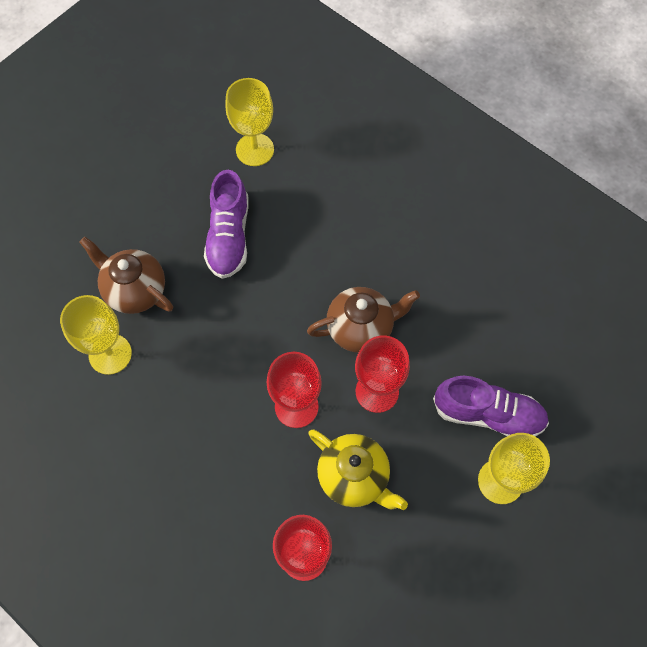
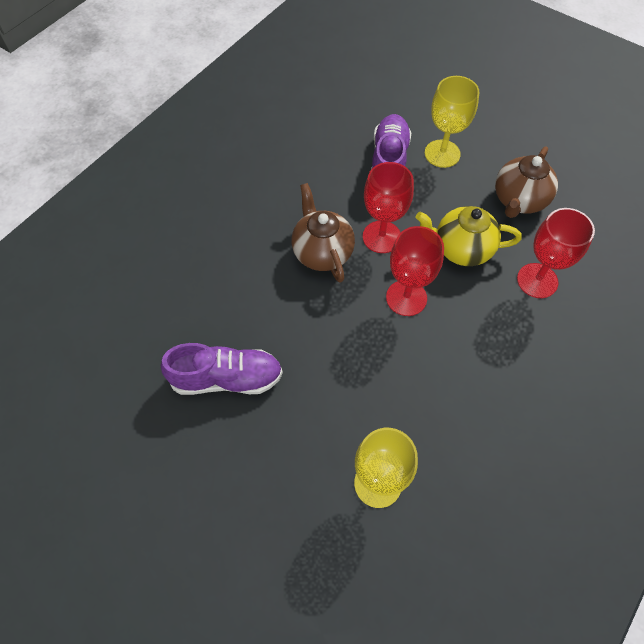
camera: 95 degrees left, 5 degrees down
(135, 290) = (298, 469): brown teapot -> brown teapot (518, 200)
(255, 150) = (115, 365): yellow goblet -> none
(354, 477) = (461, 249): yellow teapot -> yellow teapot turned 120 degrees counterclockwise

